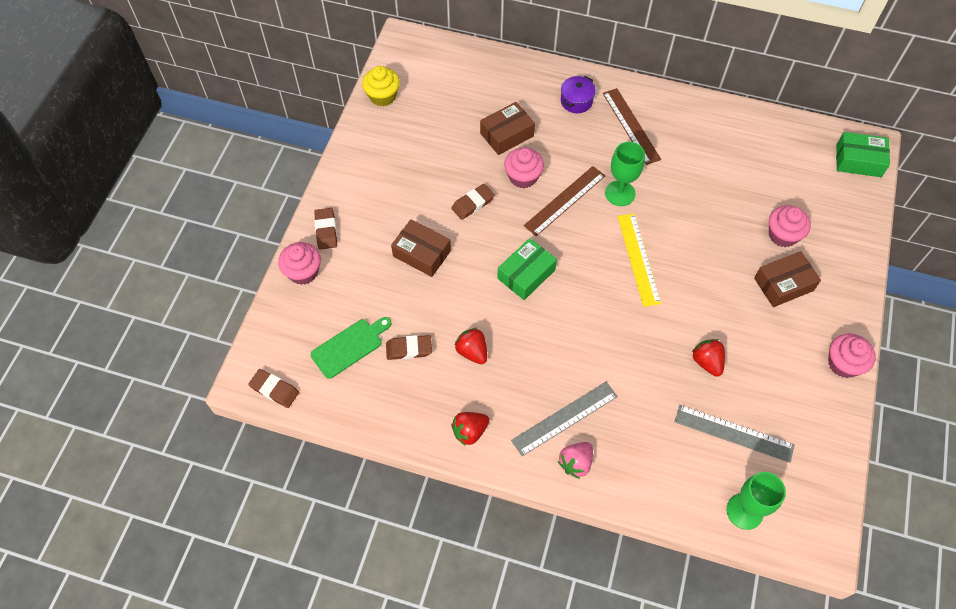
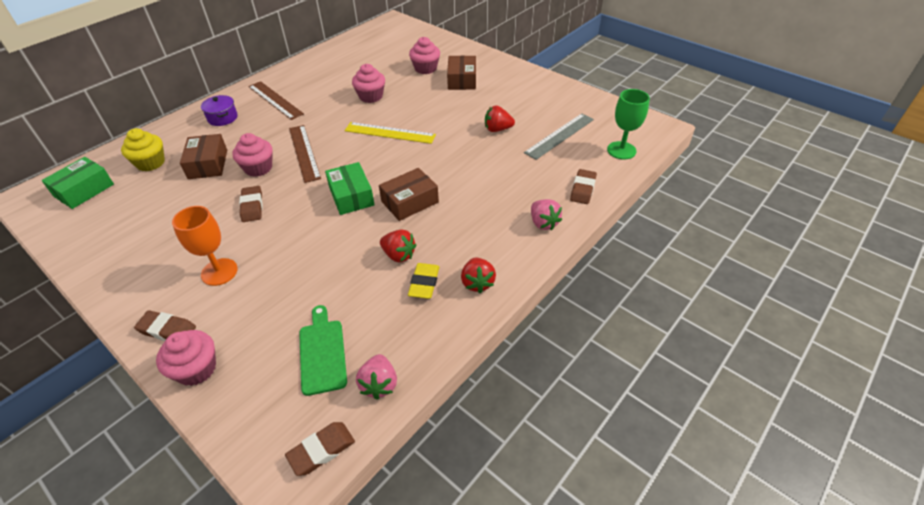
camera: 65 degrees left, 15 degrees down
(339, 401) = (379, 384): none -> pink strawberry
(382, 96) = (67, 232): yellow cupcake -> yellow cupcake (150, 163)
(392, 227) = (219, 272): none -> orange goblet
(409, 349) = (362, 302): brown eraser -> brown eraser (582, 189)
(422, 253) = (268, 258): brown box -> brown box (410, 202)
(449, 388) = (424, 283): none -> yellow eraser
(472, 351) = (398, 255): red strawberry -> red strawberry turned 135 degrees counterclockwise
(564, 418) = (499, 216): grey ruler -> none
(620, 193) = (326, 123): green goblet -> none
(631, 126) = (275, 100): brown ruler -> brown ruler turned 45 degrees clockwise
(843, 363) = (534, 77): pink cupcake -> pink cupcake (371, 96)
(858, 161) = (398, 27): green box -> green box (84, 190)

